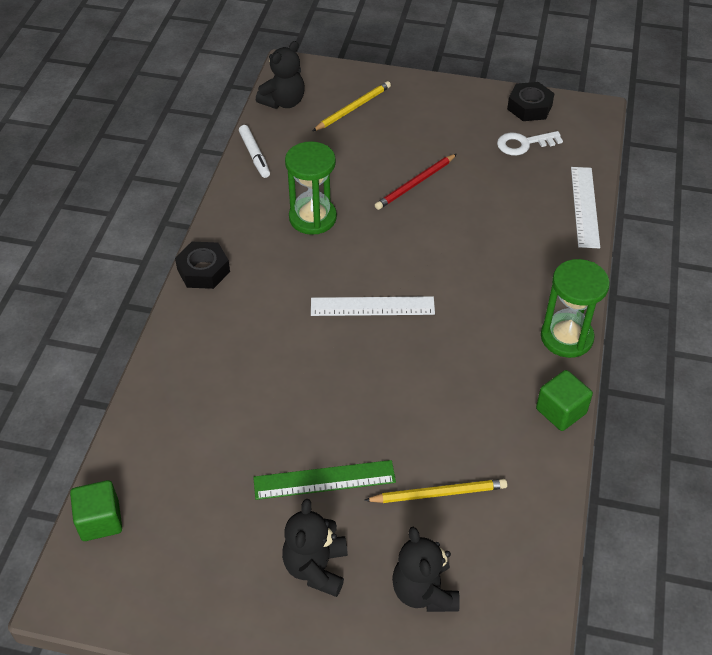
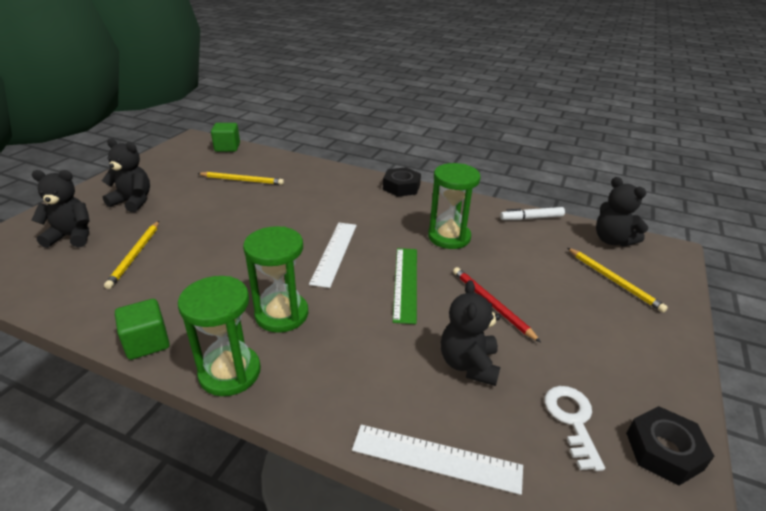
camera: 100 degrees right, 15 degrees down
(220, 453) = (242, 180): none -> yellow pencil
(324, 480) = (191, 211): green ruler -> green ruler (405, 283)
(484, 323) = (281, 314): none -> green hourglass
(494, 195) = (468, 364): none -> black teddy bear

